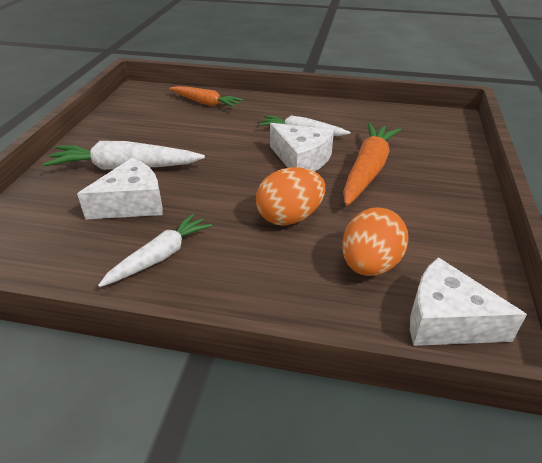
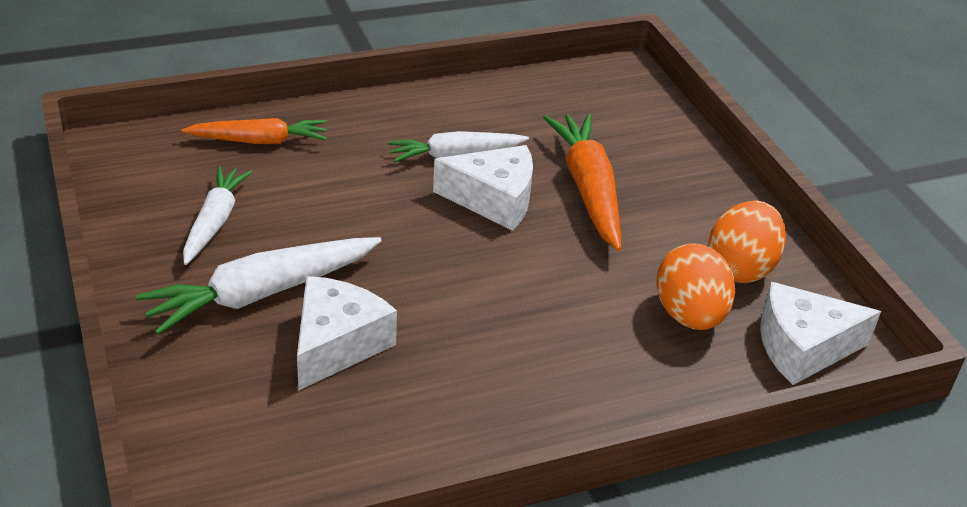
camera: 35 degrees left, 0 degrees up
(160, 256) = (454, 399): white carrot -> white carrot (215, 222)
(289, 217) = (555, 289): orange egg -> orange egg (740, 268)

